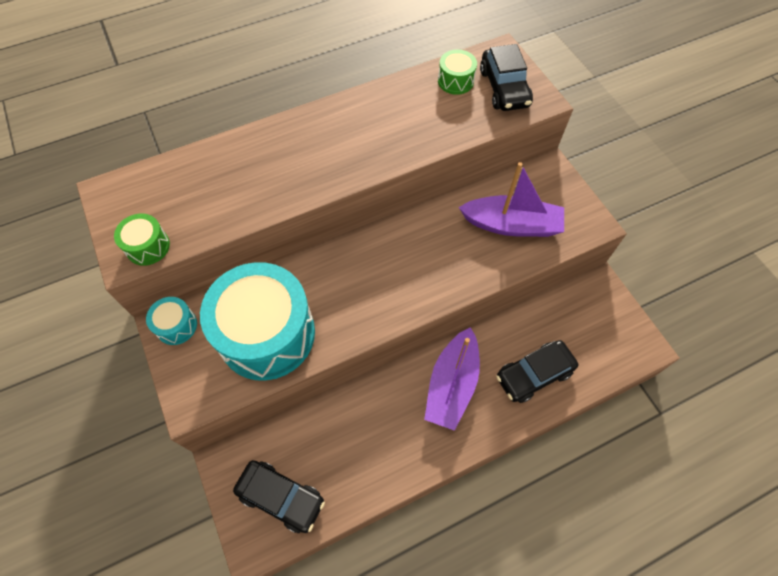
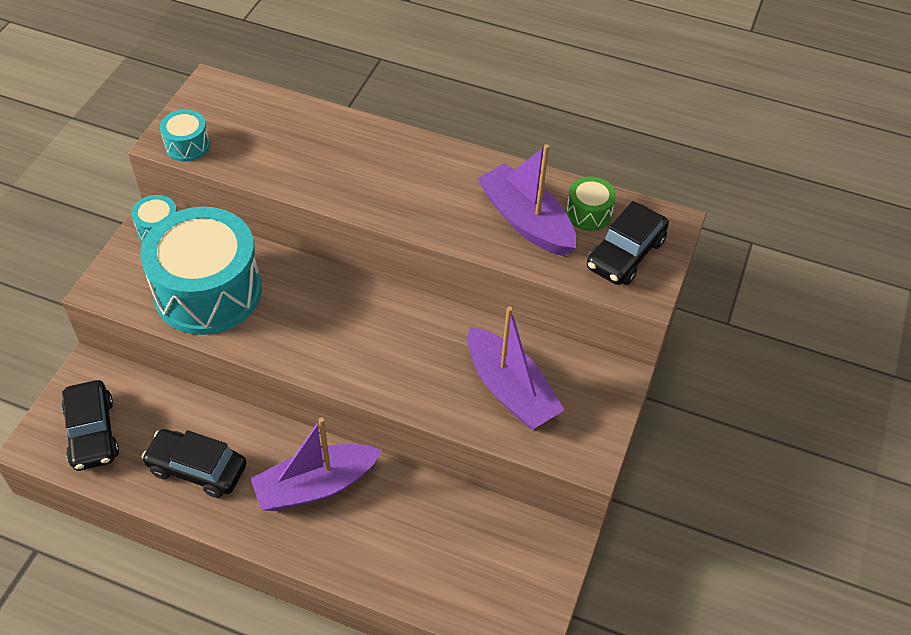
camera: 45 degrees right, 10 degrees down
(148, 246) = (187, 145): green drum -> turquoise drum
(430, 113) = (526, 221): none -> purple boat
(533, 374) = (393, 549): black car -> black car (197, 469)

